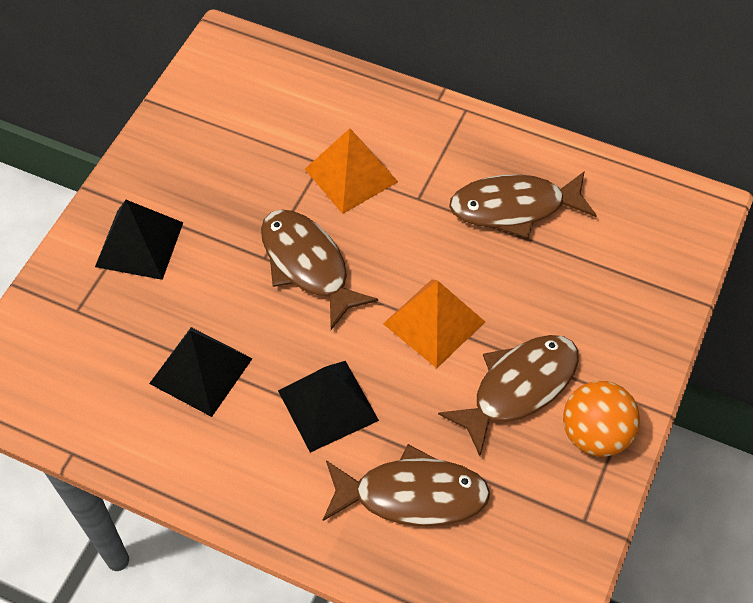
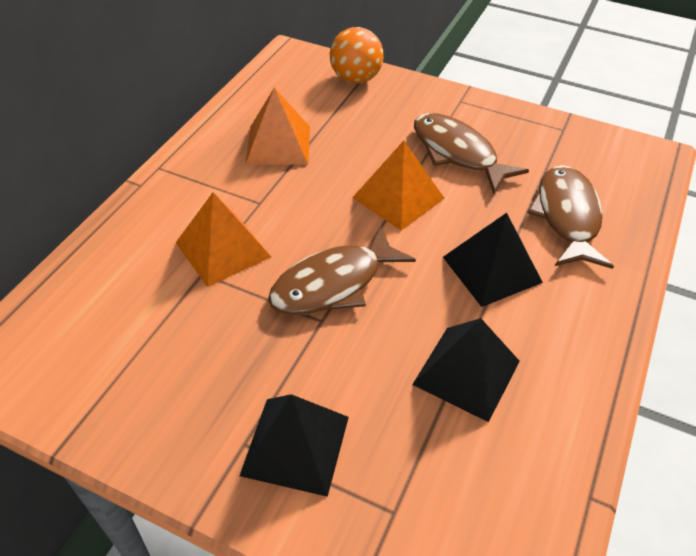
camera: 90 degrees left, 10 degrees down
(514, 208) = (278, 145): brown fish -> orange pyramid
(595, 434) = (492, 119): orange ball -> orange ball (355, 79)

